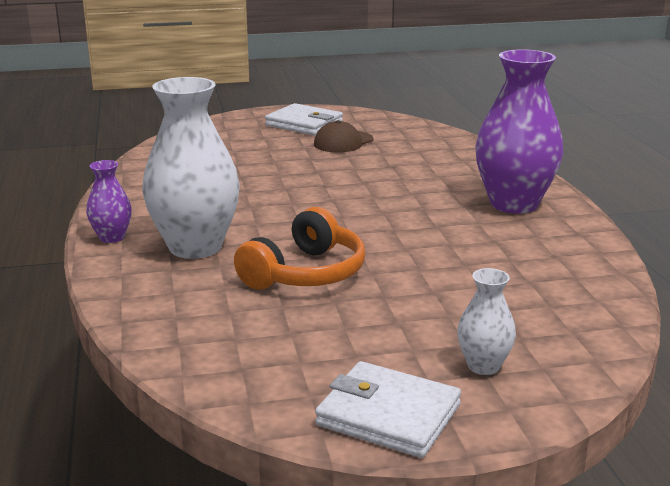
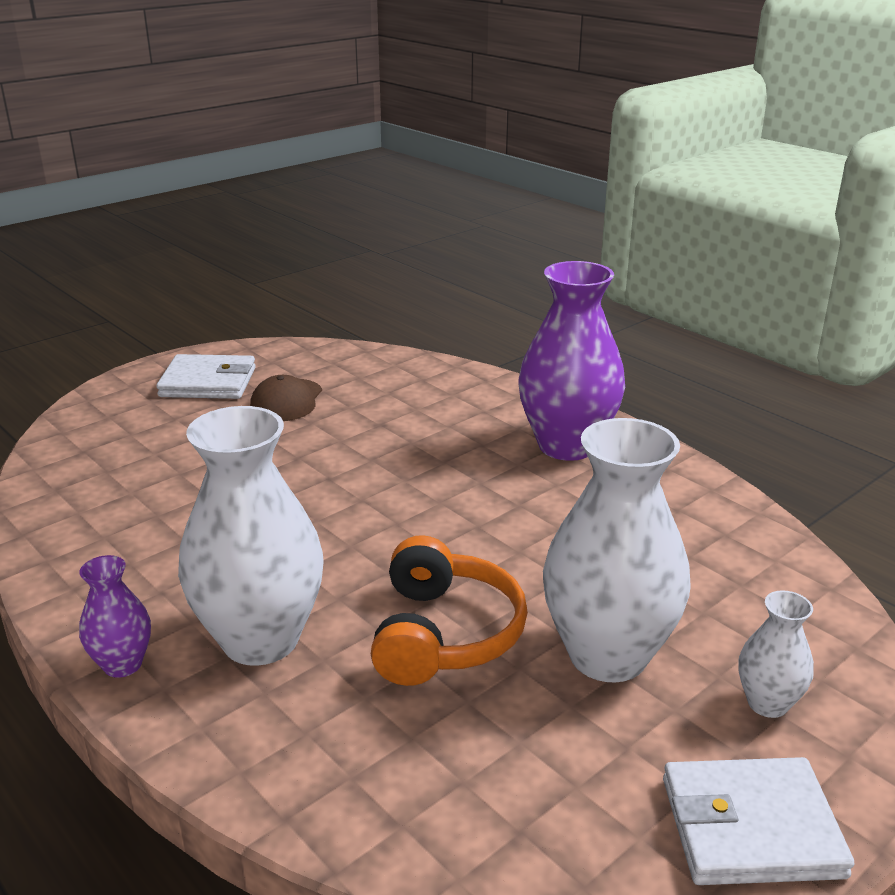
camera: 30 degrees left, 5 degrees up
(400, 312) = (607, 655): none -> white vase

